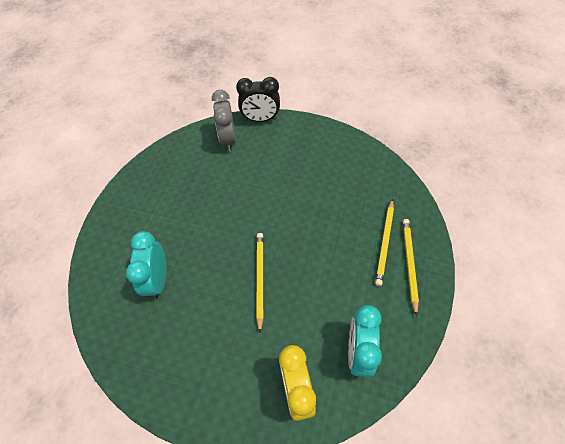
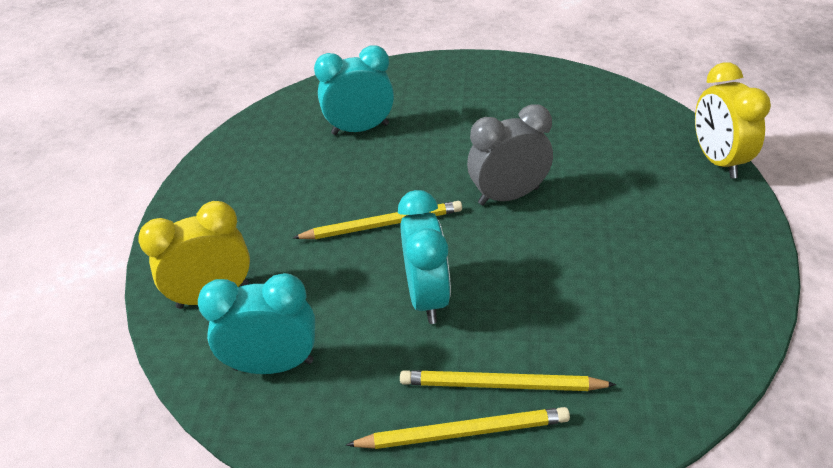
camera: 80 degrees right, 15 degrees down
(228, 140) = (642, 134): grey clock -> grey clock (508, 196)
(260, 119) = (717, 161): black clock -> yellow clock
(323, 264) = (427, 297): none -> turquoise clock

